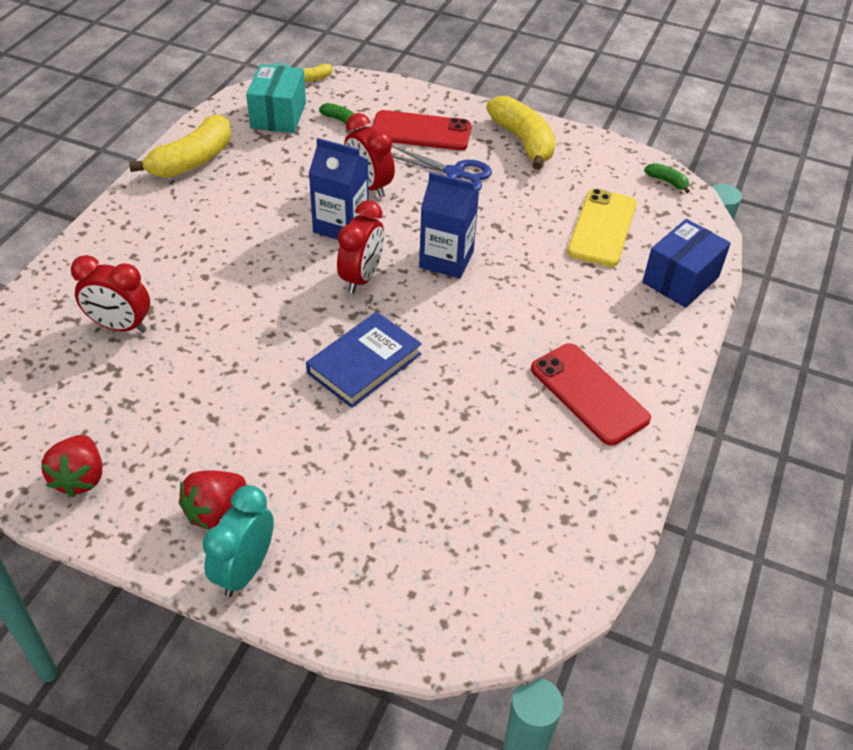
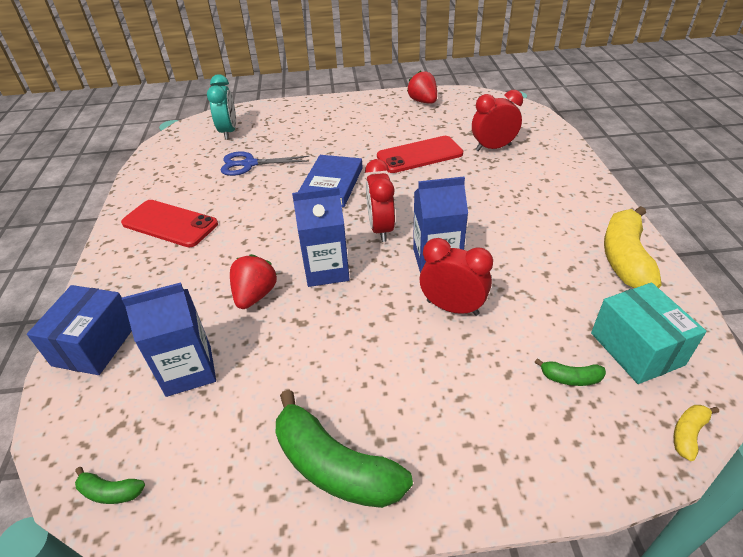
camera: 155 degrees right, 5 degrees down
(215, 511) = (351, 113): red strawberry -> red strawberry (255, 295)
(245, 570) = (319, 105): turquoise clock -> turquoise clock (228, 132)
(421, 131) = (470, 411): red phone -> red phone (419, 155)
(454, 174) = (383, 365): blue scissors -> blue scissors (249, 164)
(523, 141) = (335, 466): yellow banana -> green banana
(602, 228) = (189, 370): yellow phone -> blue carton

